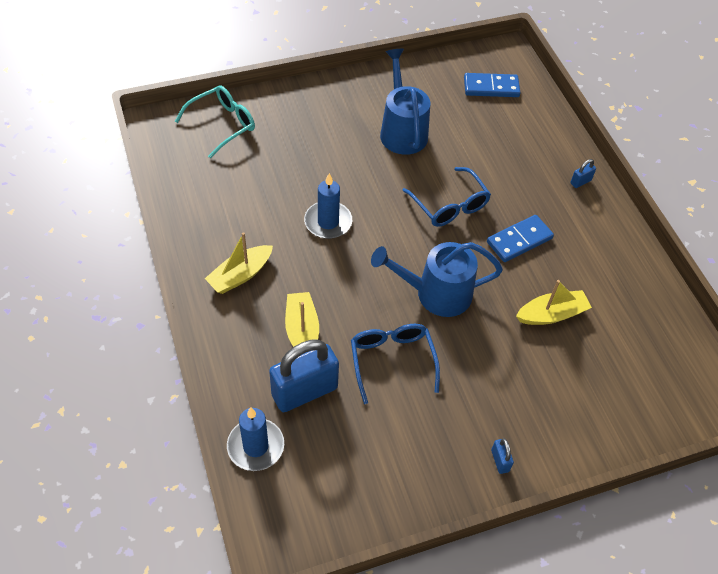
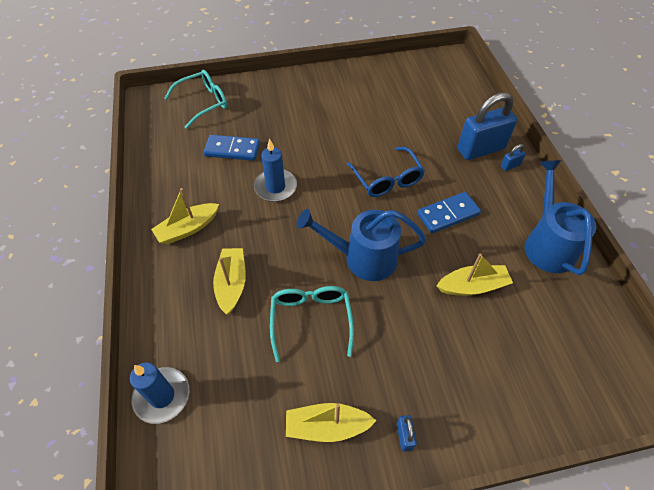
camera: 10 degrees right, 0 degrees up
(304, 391) = (221, 344): blue padlock -> blue padlock (481, 149)
(392, 360) = (311, 319): blue glasses -> turquoise glasses
(402, 130) = (354, 115): blue watering can -> blue watering can (547, 244)
(425, 459) = (327, 426): none -> yellow boat
(491, 87) = (436, 84): blue domino -> blue domino (232, 150)

